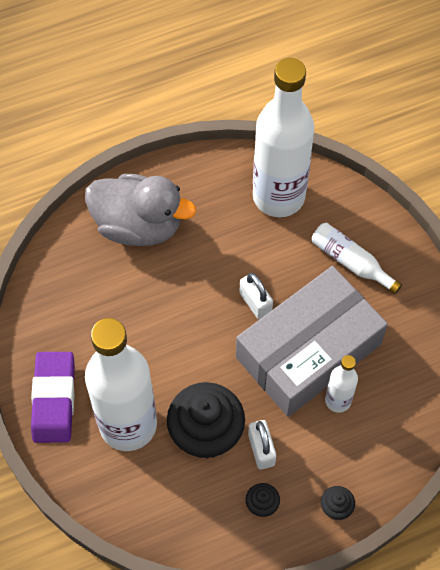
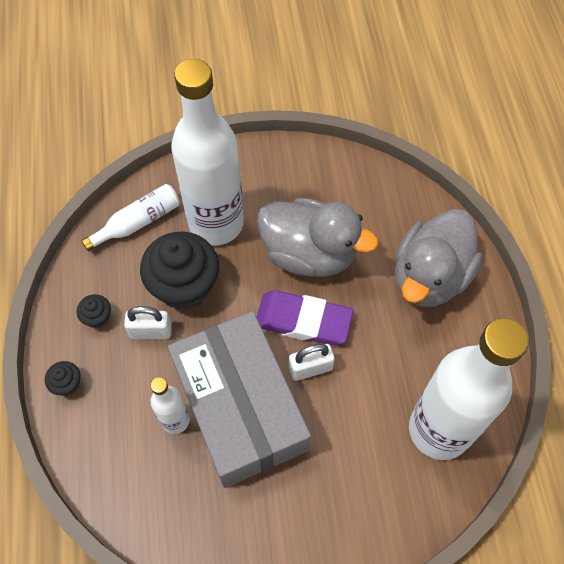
camera: 105 degrees right, 0 degrees up
(54, 399) = (260, 170): purple eraser -> purple eraser (303, 321)
(140, 330) = (309, 253): none -> grey duck
(351, 262) = (335, 487): white bottle -> white bottle (138, 222)

